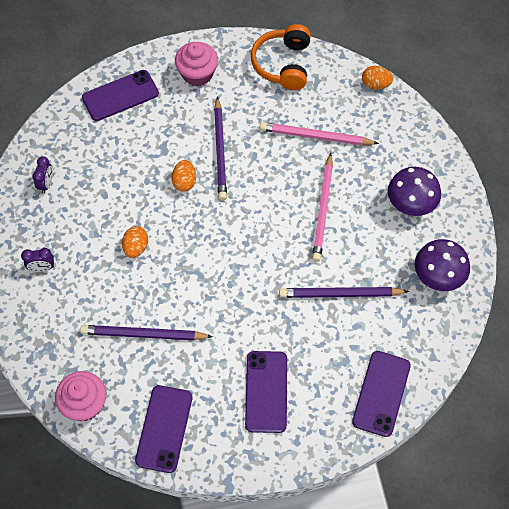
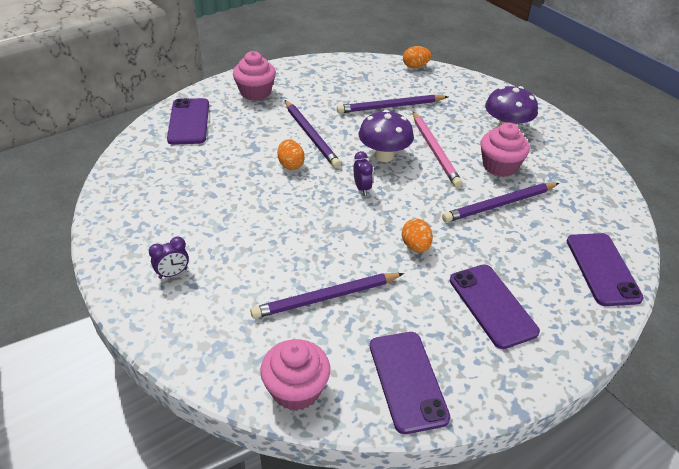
camera: 25 degrees left, 20 degrees down
(46, 184) = (143, 202): purple clock -> purple clock (362, 188)
(120, 96) = (189, 122): purple phone -> purple phone turned 45 degrees counterclockwise
(136, 247) = (271, 226): orange egg -> orange egg (415, 246)
(283, 64) = (329, 71): orange headphones -> none
(316, 137) = (391, 107): pink pencil -> purple pencil
(371, 250) = (499, 166): none -> pink cupcake
(438, 276) = (571, 168): purple mushroom -> purple mushroom (384, 156)

